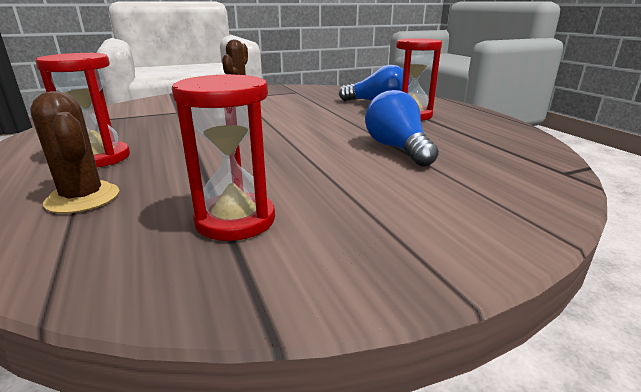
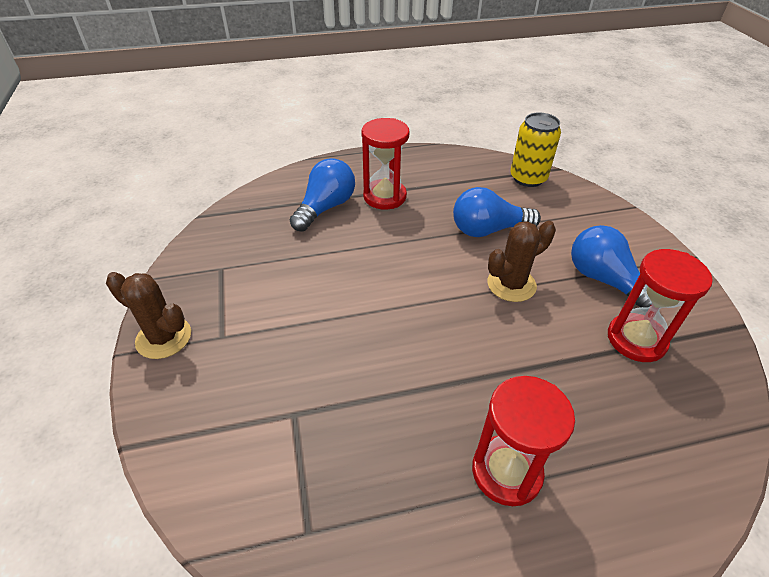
camera: 80 degrees left, 20 degrees up
(83, 198) = (616, 454): brown cactus -> brown cactus (511, 284)
(346, 205) = (604, 280): none -> blue light bulb
(534, 166) = (528, 178): none -> yellow can

